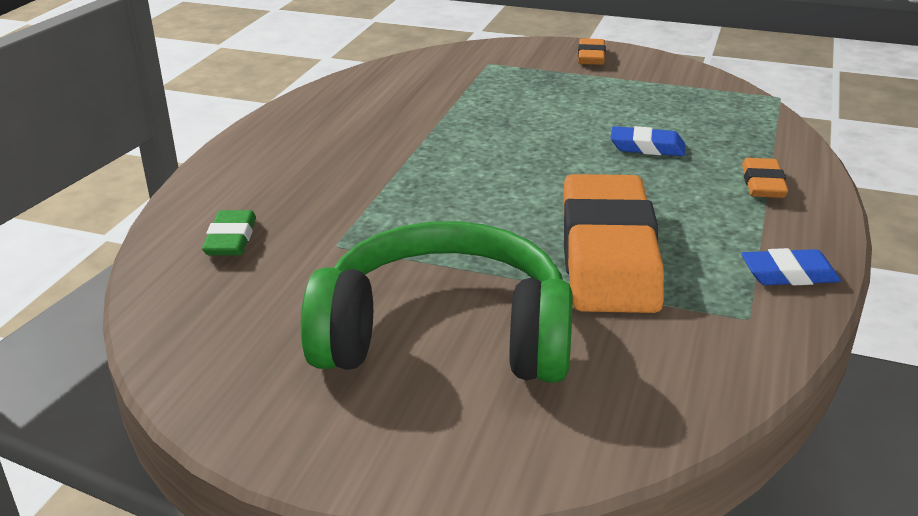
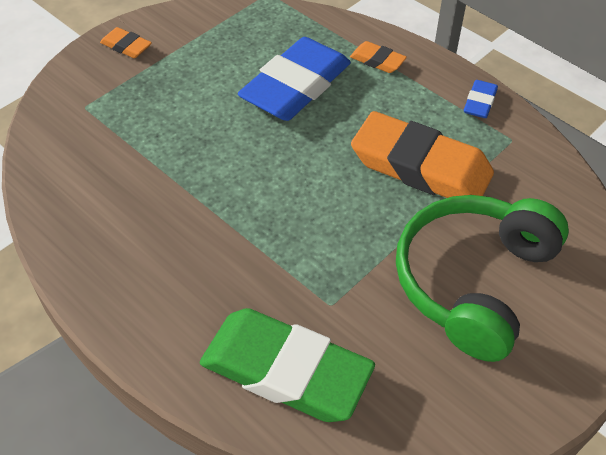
camera: 65 degrees left, 20 degrees up
(231, 239) = (285, 371): green eraser -> green eraser, size x2.25
(647, 147) = (296, 86): blue eraser -> blue eraser, size x2.25

